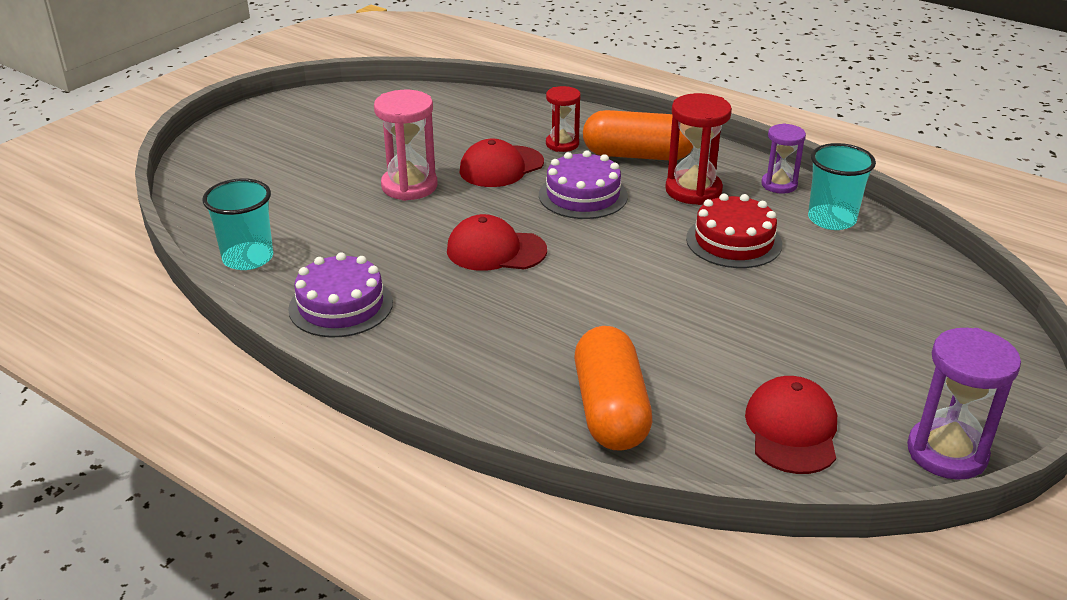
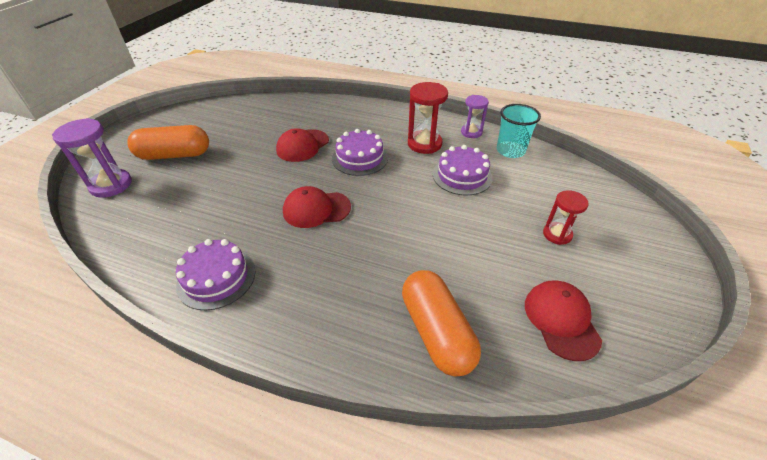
camera: 15 degrees left, 10 degrees up
(248, 258) = (138, 249): turquoise cup -> none
(409, 186) = (246, 169): pink hourglass -> none
(562, 144) = (336, 124): red hourglass -> red hourglass (557, 234)
(637, 155) = (383, 125): orange capsule -> orange capsule (174, 155)
(733, 241) = (462, 176): red cake -> purple cake
(947, 452) = (662, 316): purple hourglass -> purple hourglass (111, 185)

